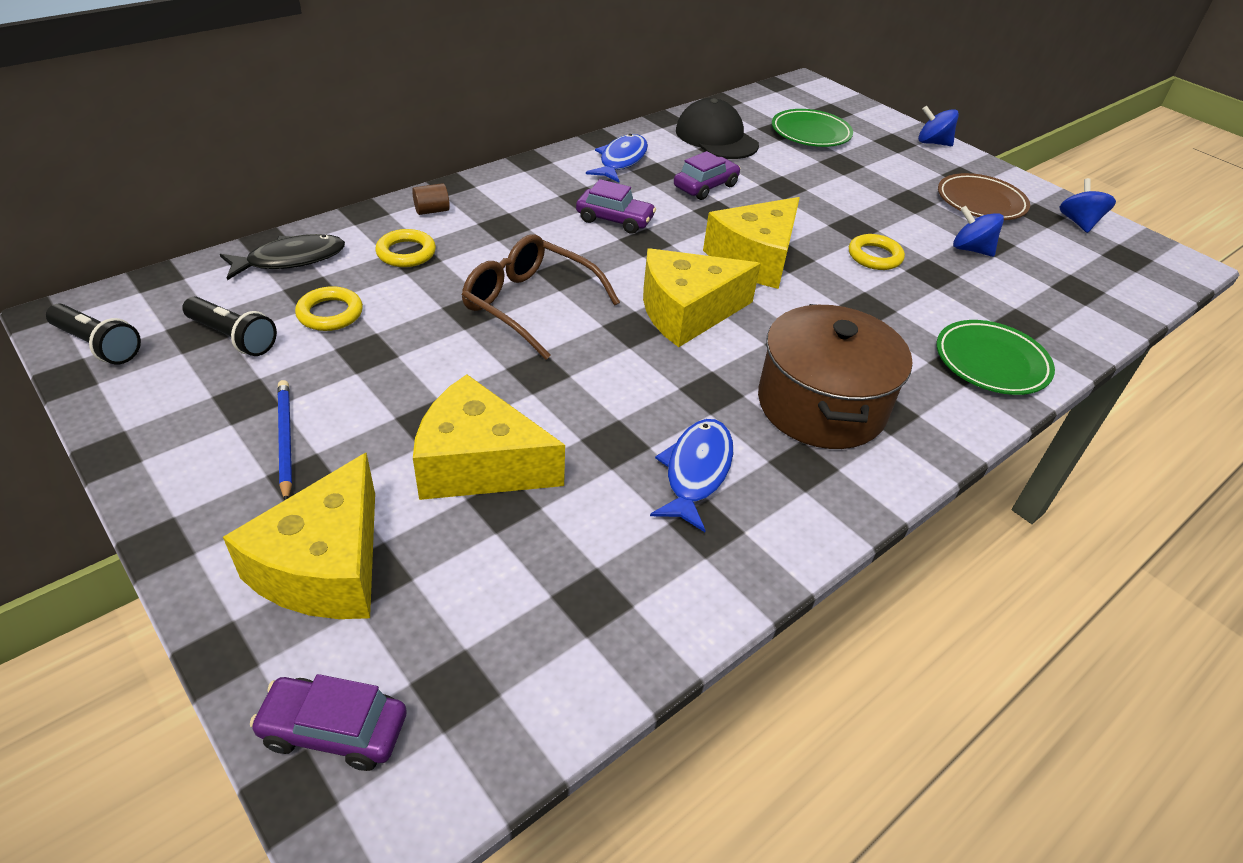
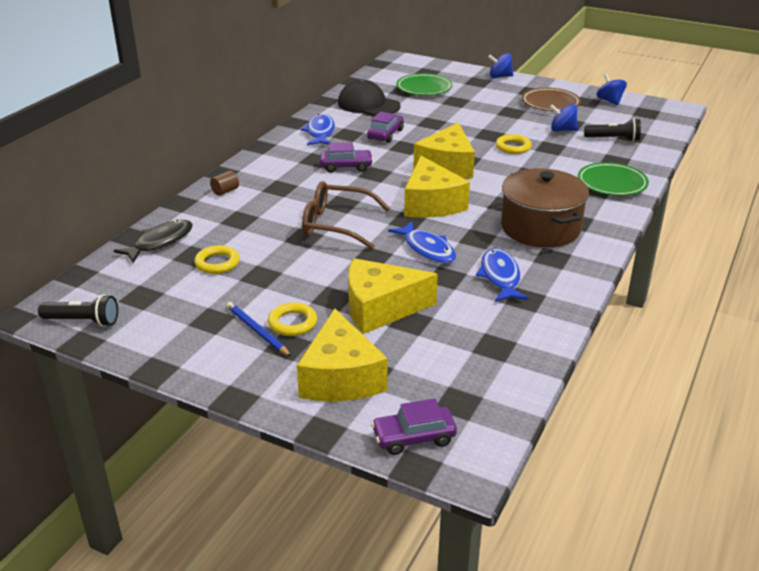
camera: 20 degrees left, 10 degrees down
(233, 337) = (168, 292): black flashlight -> black flashlight (613, 139)
(406, 253) = (232, 218): yellow ring -> yellow ring (292, 323)
(623, 385) = (427, 249): none -> blue fish
(687, 312) = (431, 203): yellow cheese -> yellow cheese turned 60 degrees counterclockwise

